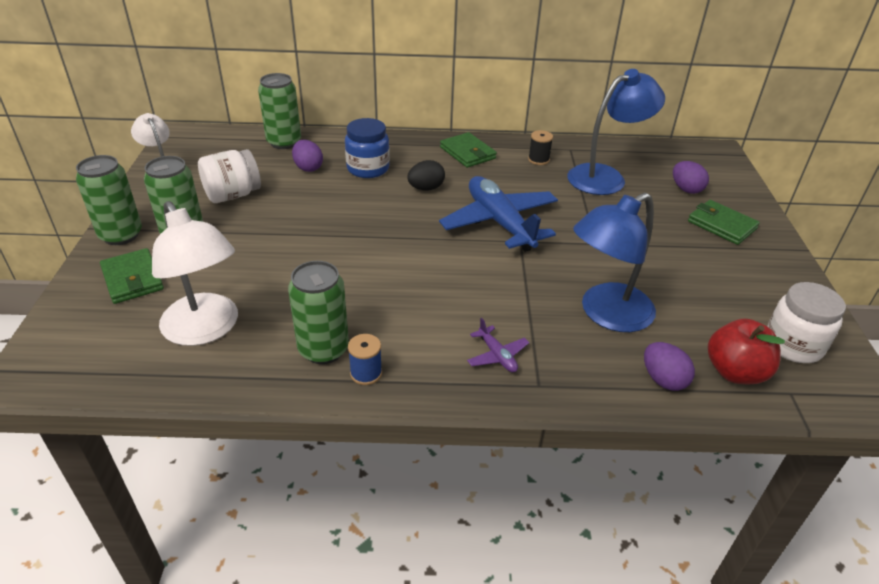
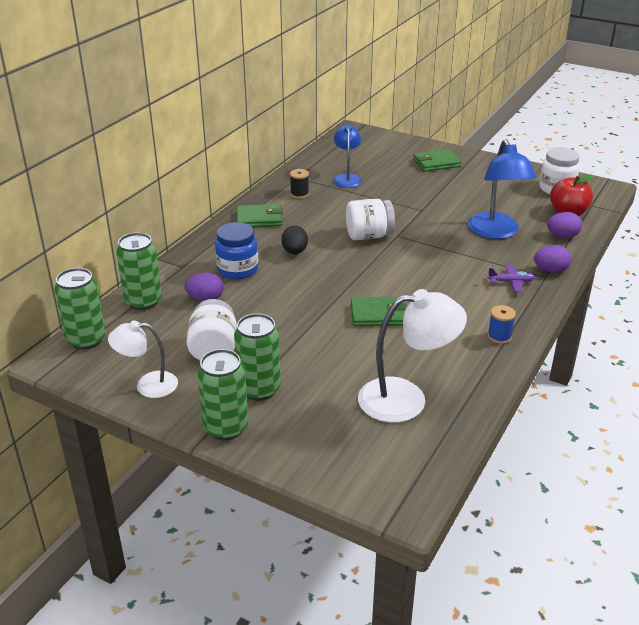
camera: 60 degrees left, 5 degrees down
(133, 279) = (306, 429): green wallet -> green wallet (378, 314)
(323, 349) = (464, 348): green can -> green can (86, 340)
(500, 223) = (369, 236): blue plane -> white jar
(605, 177) = (347, 178): blue lamp -> blue lamp, size x0.62
(686, 189) = (387, 158): purple egg -> purple egg (550, 270)

